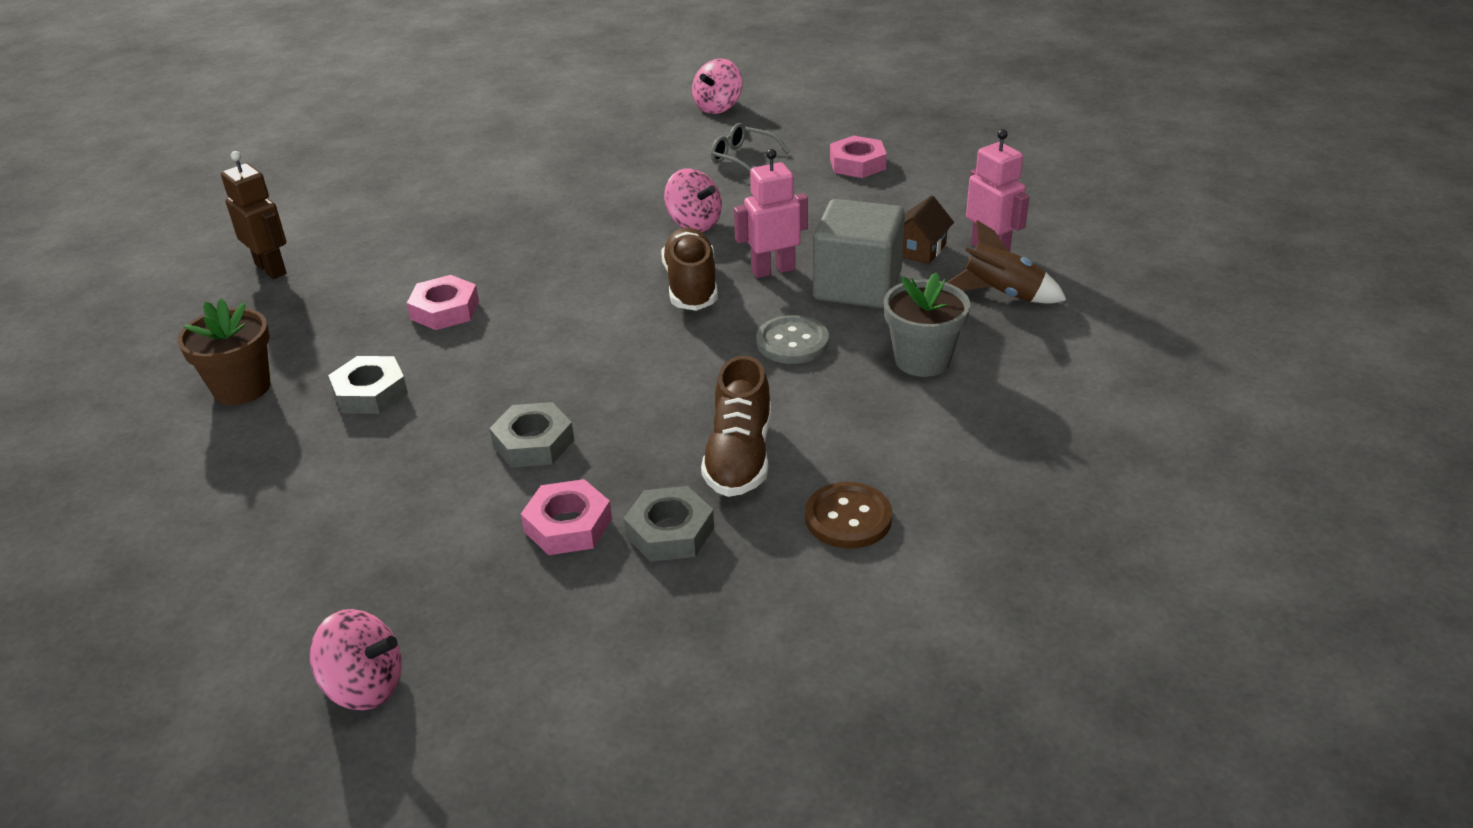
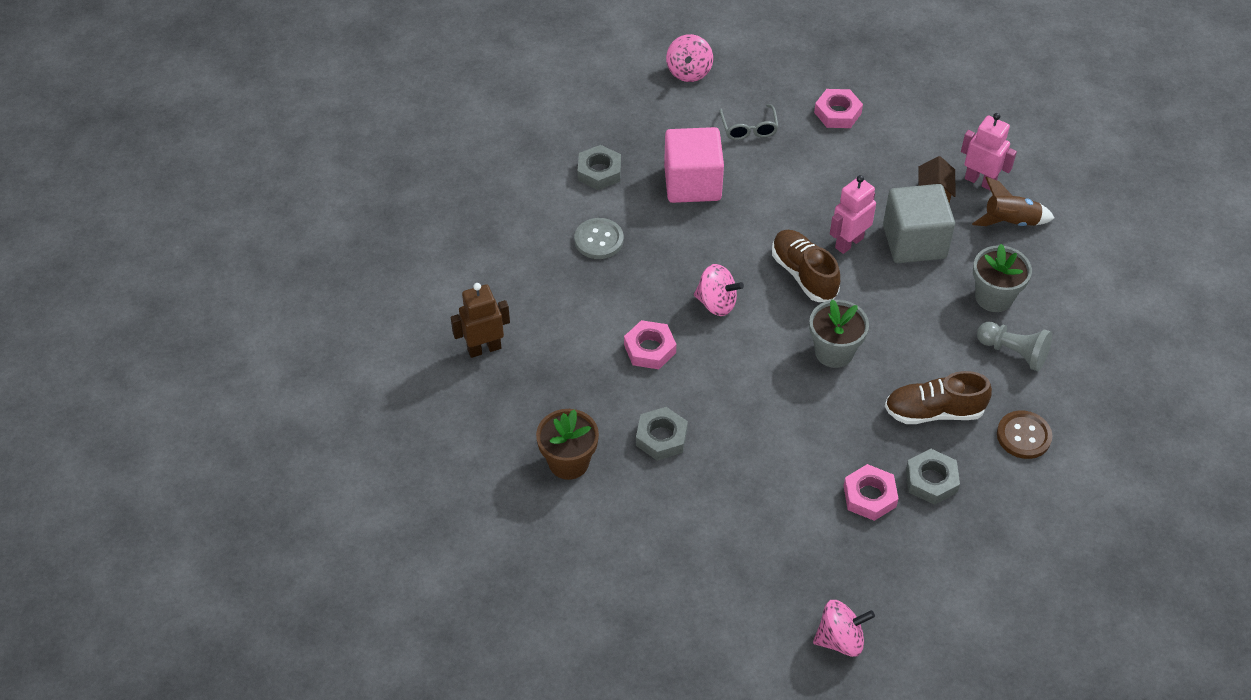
camera: 25 degrees left, 15 degrees up
(271, 269) = (484, 348): brown robot -> brown robot turned 45 degrees counterclockwise
(533, 443) = (801, 442): grey nut -> grey nut (599, 172)
(636, 187) = (692, 183): none -> pink cube
(661, 364) = (834, 352): none -> grey flower pot
(694, 223) = (762, 211): pink spinning top -> pink spinning top (716, 303)
(739, 457) = (933, 412): brown shoe -> brown shoe turned 105 degrees clockwise
(742, 158) = (749, 129): grey glasses -> grey glasses turned 105 degrees counterclockwise
(792, 342) = (904, 306): grey button -> grey button (599, 240)
(906, 422) = (1013, 352): none -> grey pawn

